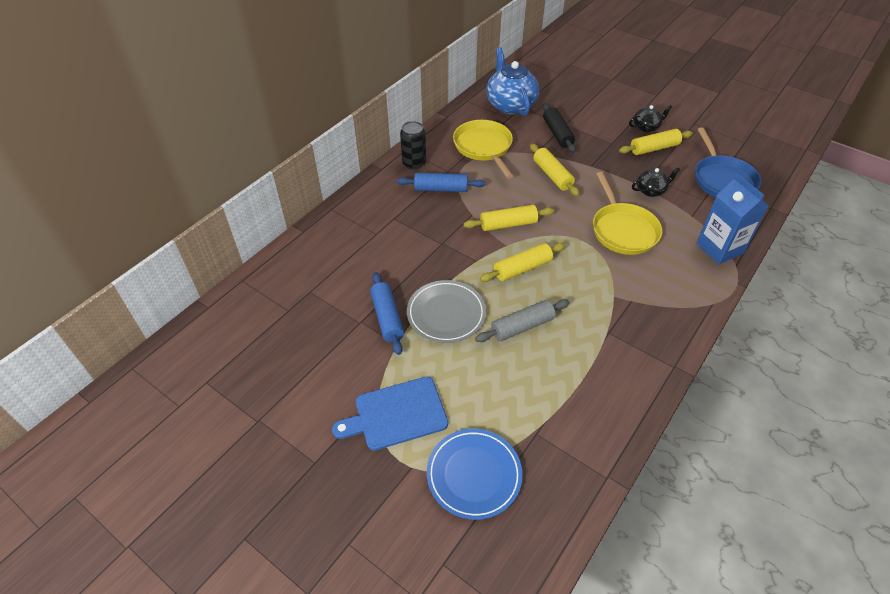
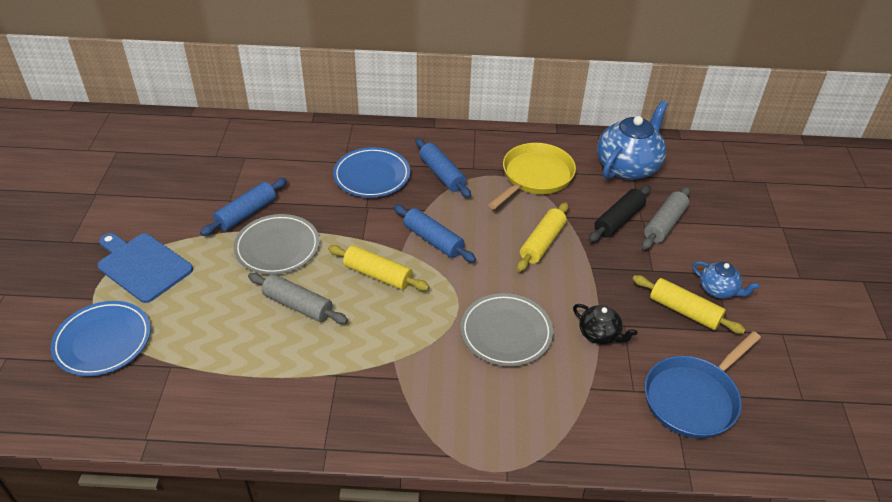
camera: 55 degrees right, 5 degrees down
(408, 225) = (372, 176): none -> blue plate
(414, 163) = (462, 142): black can -> none
(508, 224) = (433, 240): yellow rolling pin -> blue rolling pin
(576, 118) = (664, 224): none -> grey rolling pin
(623, 230) = (506, 332): yellow pan -> grey plate
(646, 127) = (718, 290): black teapot -> blue teapot
(719, 248) = (554, 434): blue carton -> none

